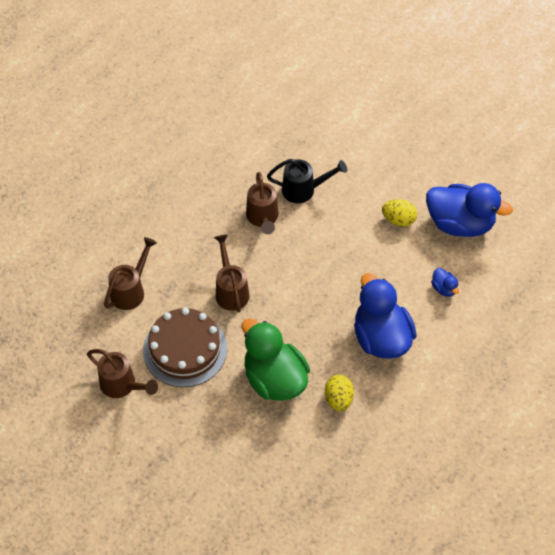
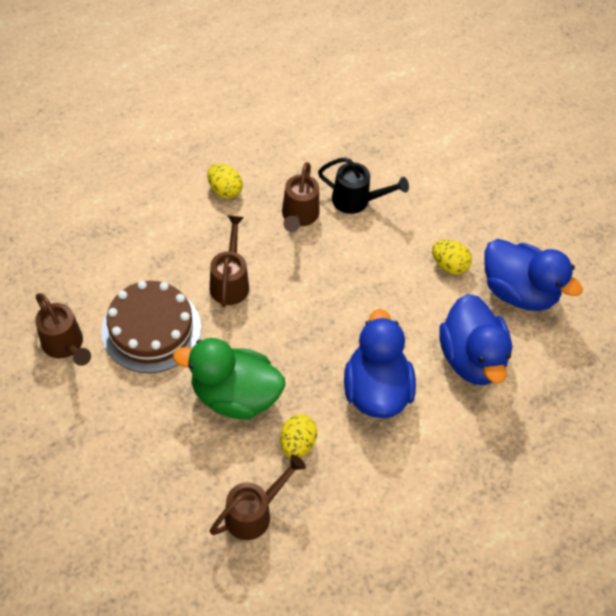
camera: 15 degrees right, 0 degrees up
(131, 290) = (123, 247): brown watering can -> brown watering can (254, 513)
(192, 215) = (225, 190): none -> yellow egg
(274, 379) = (235, 395): green duck -> green duck turned 60 degrees counterclockwise
(444, 288) = (471, 358): blue duck -> blue duck, size x2.37

